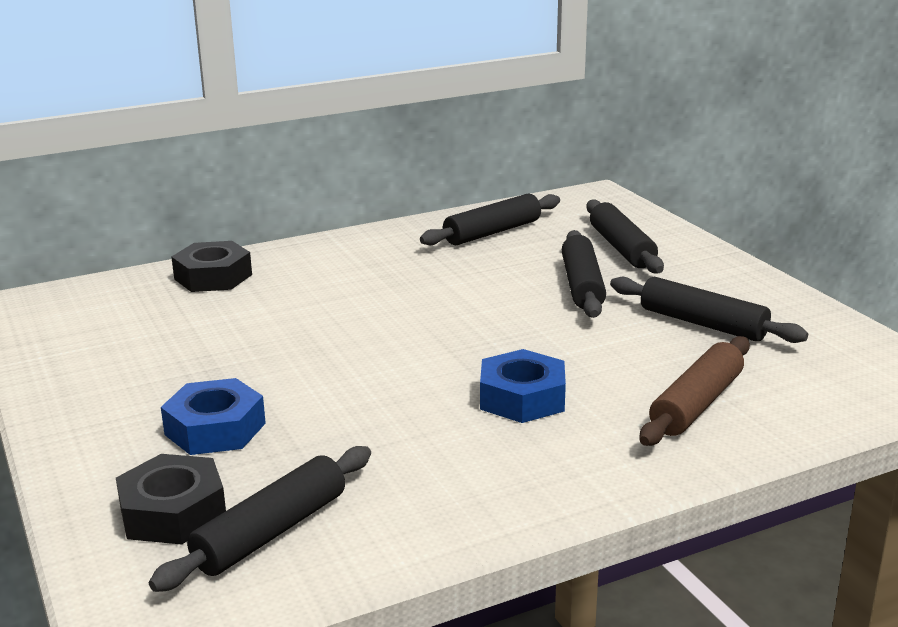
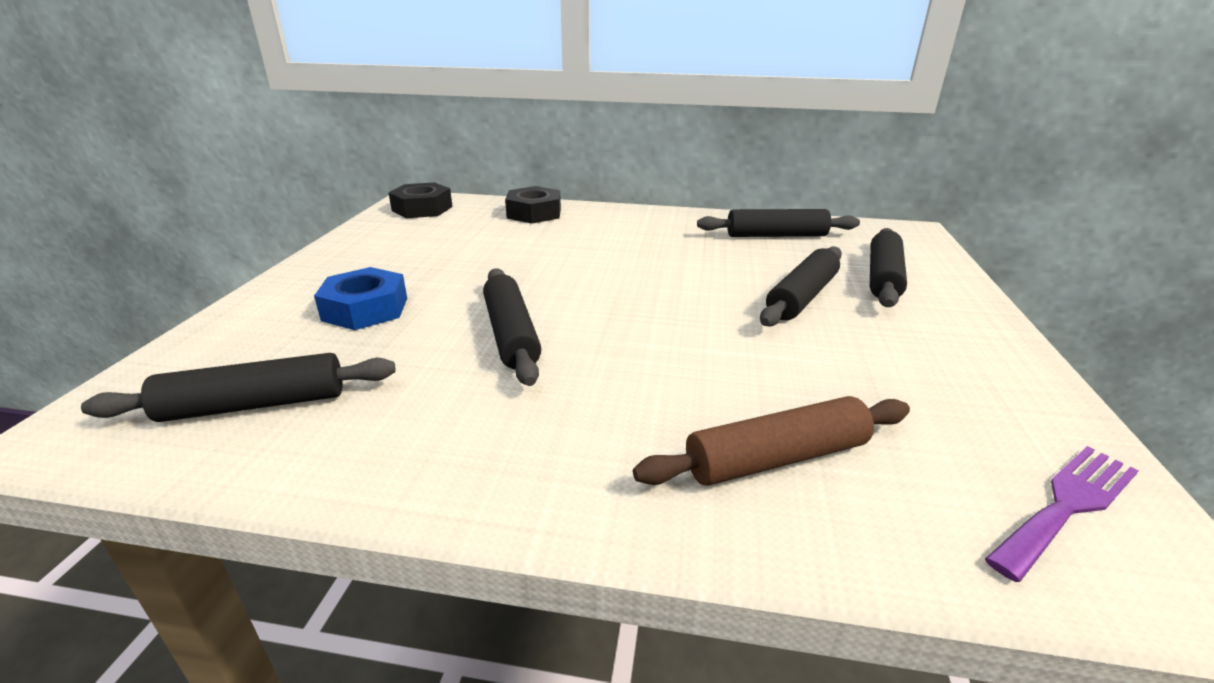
camera: 35 degrees right, 5 degrees up
(173, 512) = (238, 358): black nut -> black nut (422, 209)
(522, 398) = (608, 376): blue nut -> none
(702, 324) = (889, 373): black rolling pin -> black rolling pin (511, 334)
(860, 366) = (1067, 505): none -> purple fork

